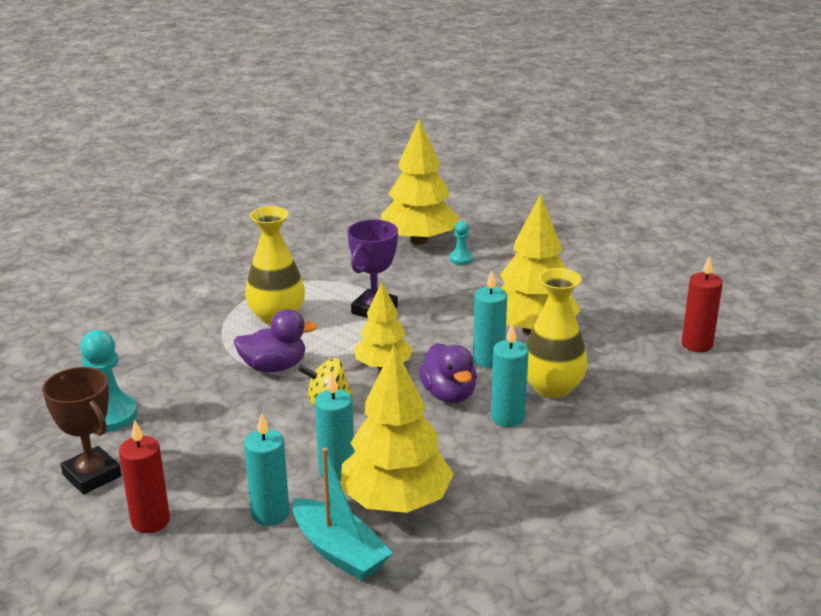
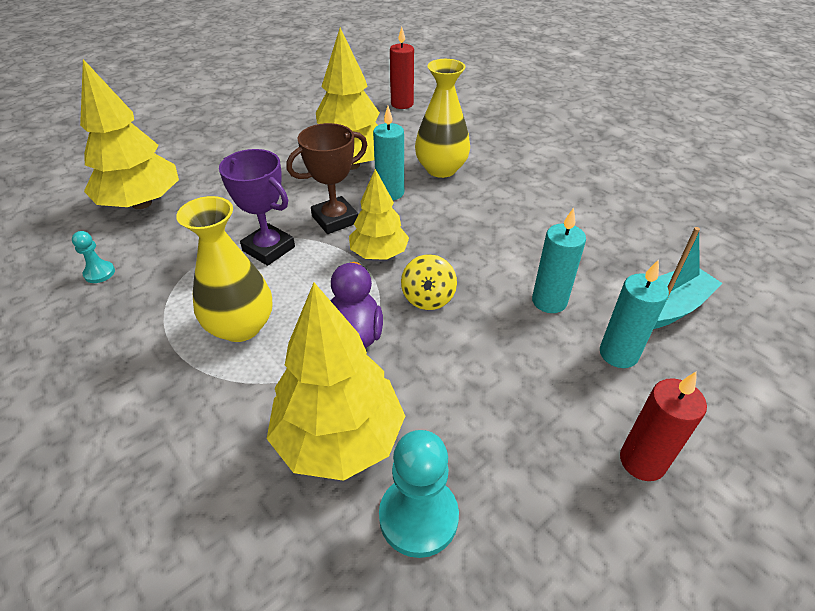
camera: 80 degrees left, 15 degrees up
(92, 475) = (556, 533): brown trophy -> brown trophy (335, 219)
(396, 501) = (593, 269): yellow tree -> yellow tree (339, 438)
(449, 394) = (438, 221): purple duck -> none
(461, 259) = (202, 183): turquoise pawn -> turquoise pawn (99, 273)
(507, 417) = (479, 196): turquoise candle -> none

